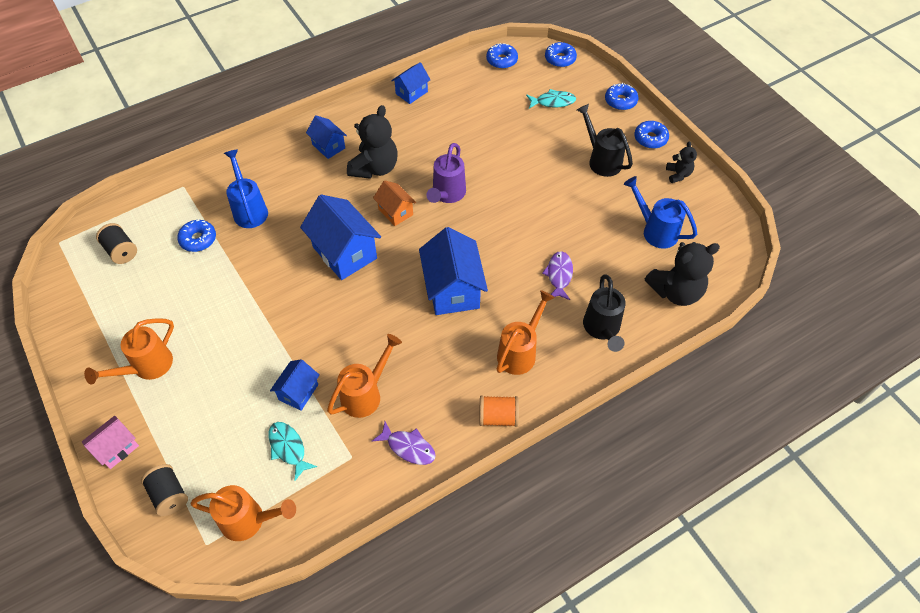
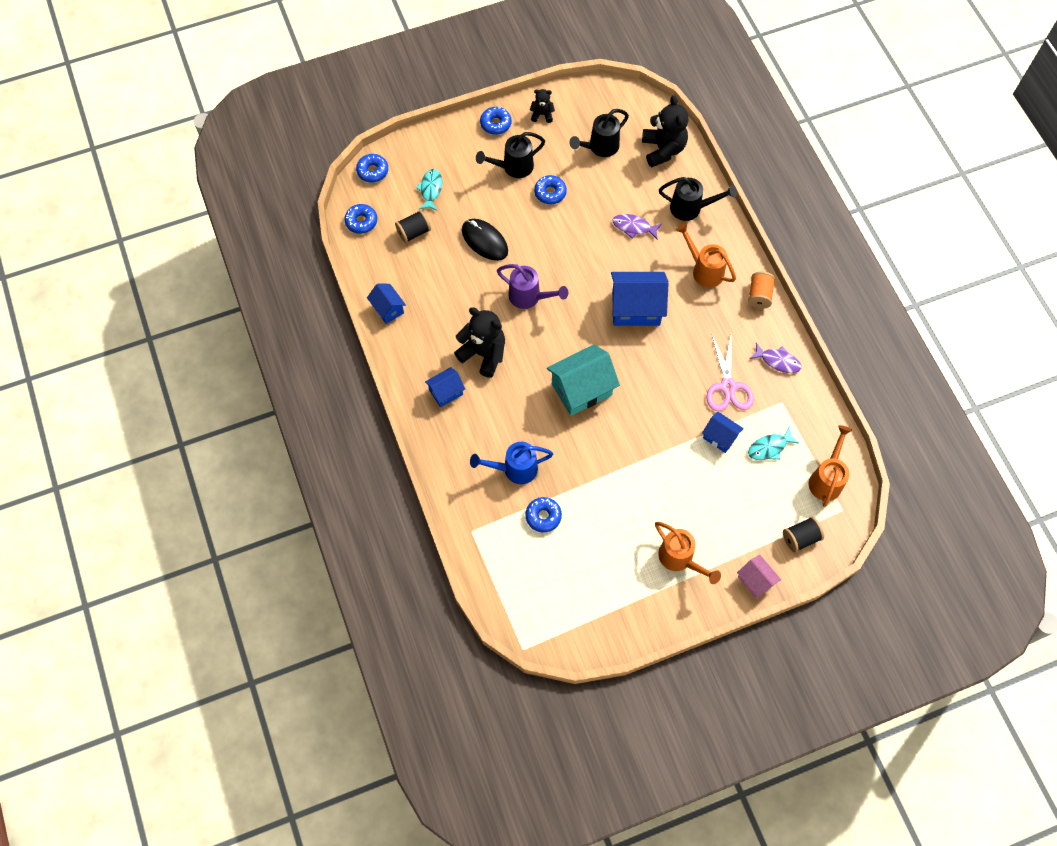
camera: 80 degrees left, 10 degrees up
(121, 251) = (545, 588): black spool -> black spool (414, 232)
(345, 253) = (581, 389): blue house -> turquoise house
(365, 394) = (728, 386): orange watering can -> pink scissors
(395, 212) = (542, 342): orange house -> none
(408, 447) = (778, 361): purple fish -> purple fish turned 75 degrees clockwise
(505, 150) = (484, 241): none -> black mouse
(620, 101) = (443, 135): blue donut -> blue donut (550, 193)
(655, 231) = (600, 147): blue watering can -> black watering can

